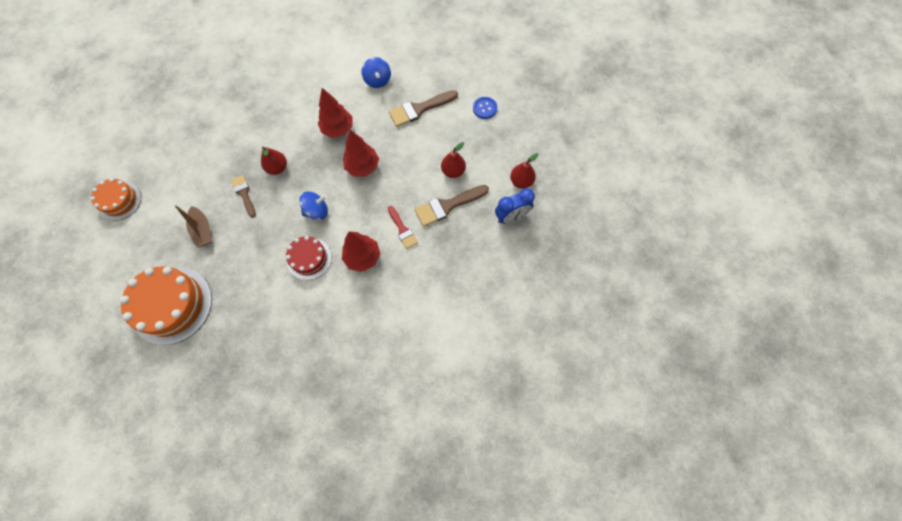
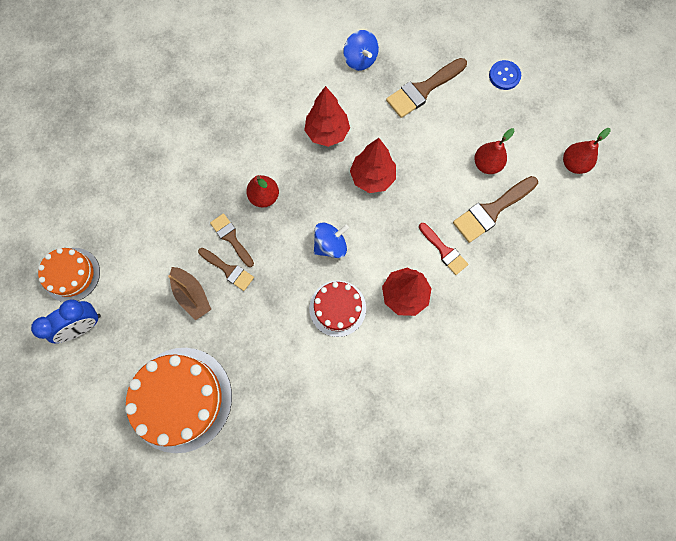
camera: 10 degrees left, 5 degrees up
(235, 216) = (228, 270): none -> brown brush
(511, 217) = (573, 211): blue clock -> blue clock (83, 326)

